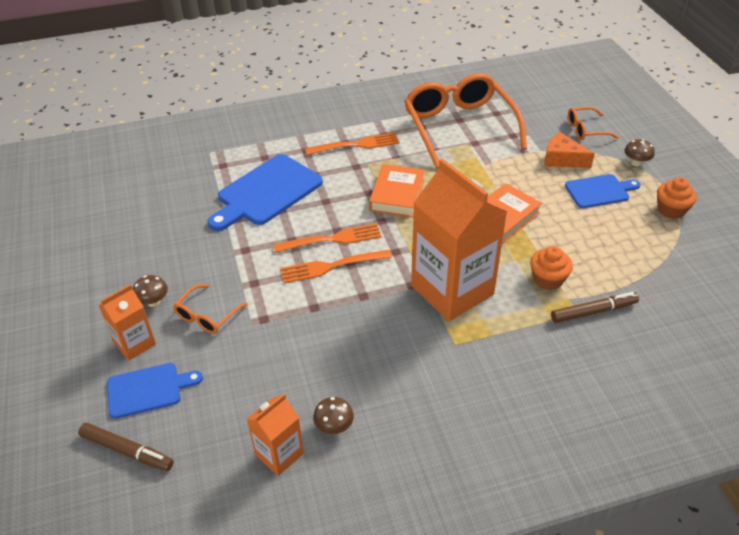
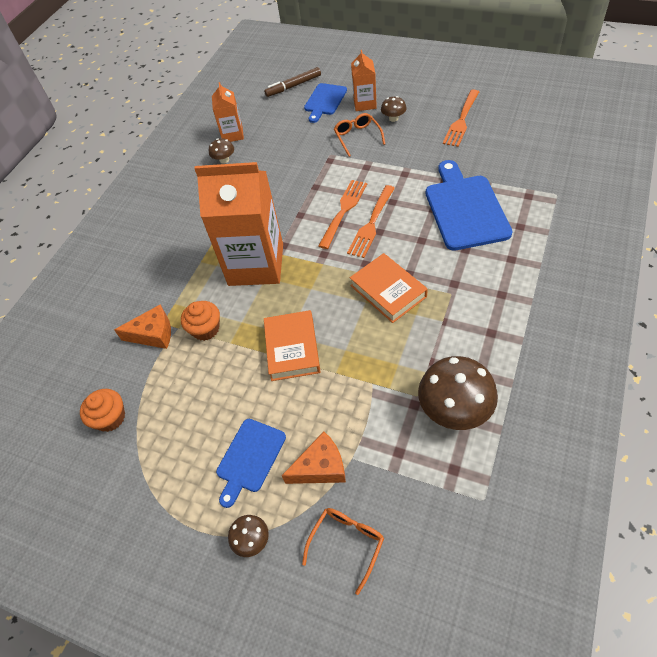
camera: 135 degrees right, 10 degrees up
(355, 145) = (489, 300): orange fork -> orange fork (461, 120)
(459, 127) = (454, 409): orange glasses -> brown mushroom
(593, 312) = (153, 334): brown marker -> orange cheese
(671, 210) = (170, 500): orange cupcake -> orange cupcake (110, 418)

